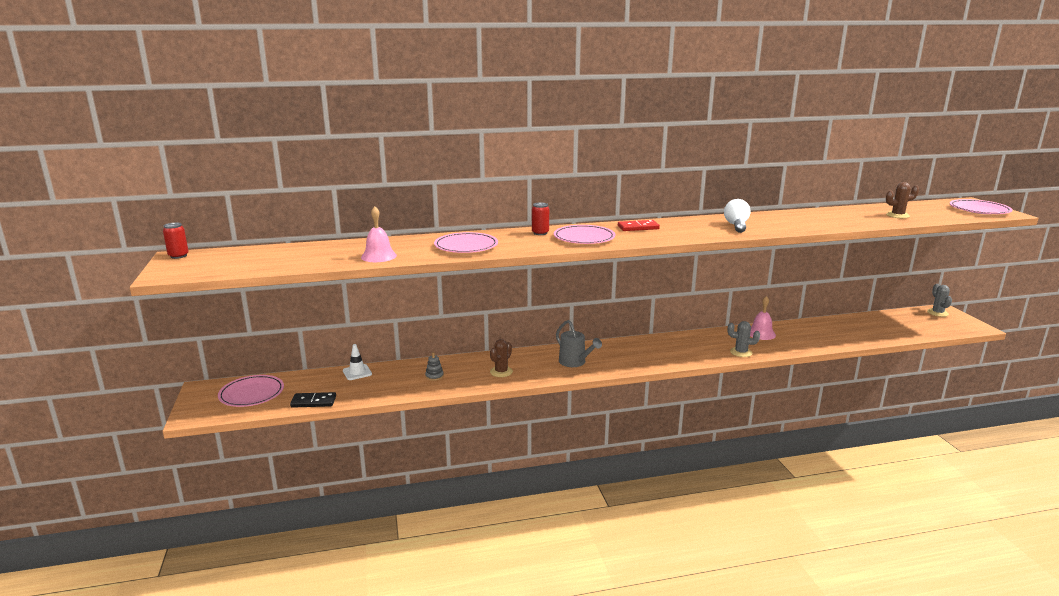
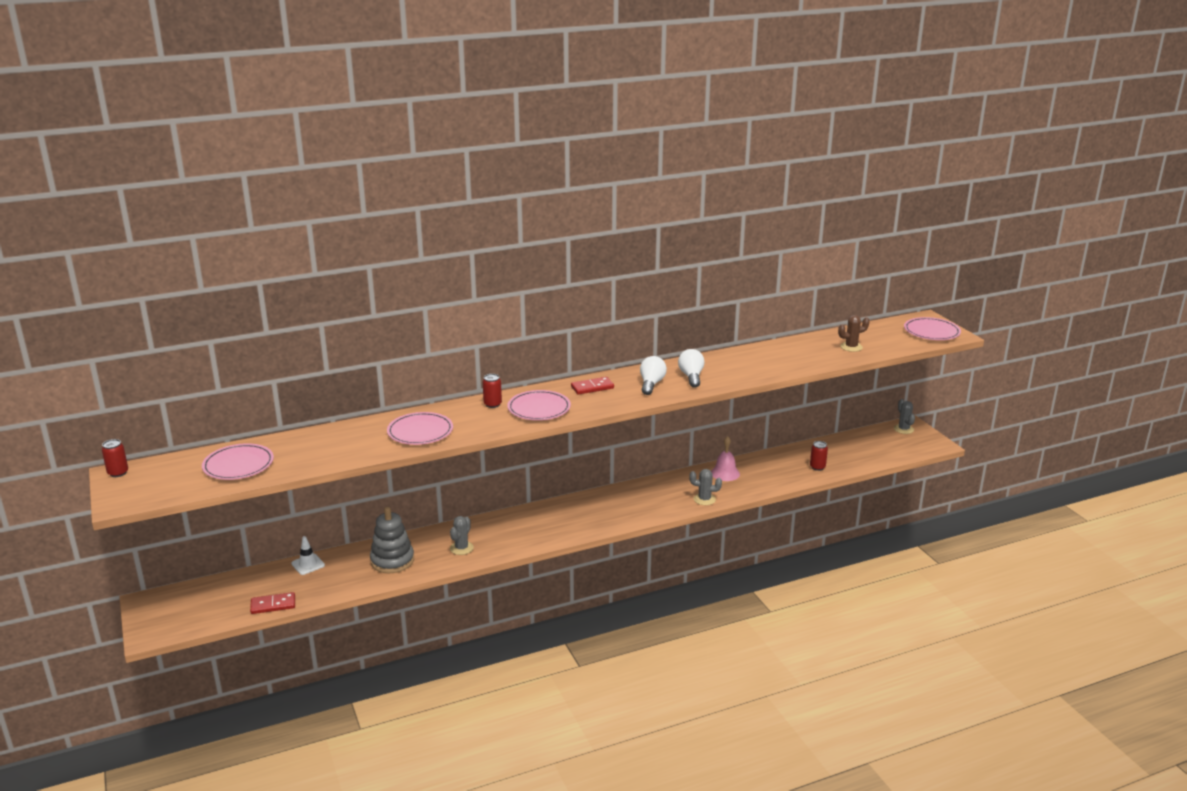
camera: 10 degrees left, 5 degrees up
(252, 394) = (202, 602): pink plate -> pink plate (238, 465)
(313, 402) = (273, 605): black domino -> red domino
(379, 256) = (334, 455): pink bell -> none
(434, 376) = (392, 561): grey stacking toy -> grey stacking toy, size x2.27
(501, 372) = (461, 548): brown cactus -> grey cactus
(575, 363) = (536, 529): grey watering can -> none
(696, 228) = (651, 384): none -> white light bulb
(854, 336) = (817, 467): none -> red can

